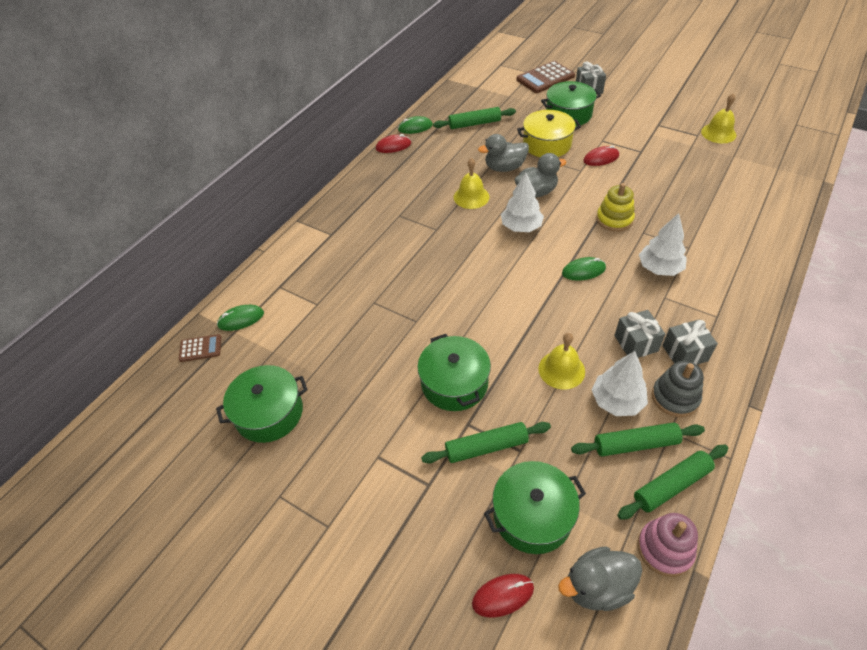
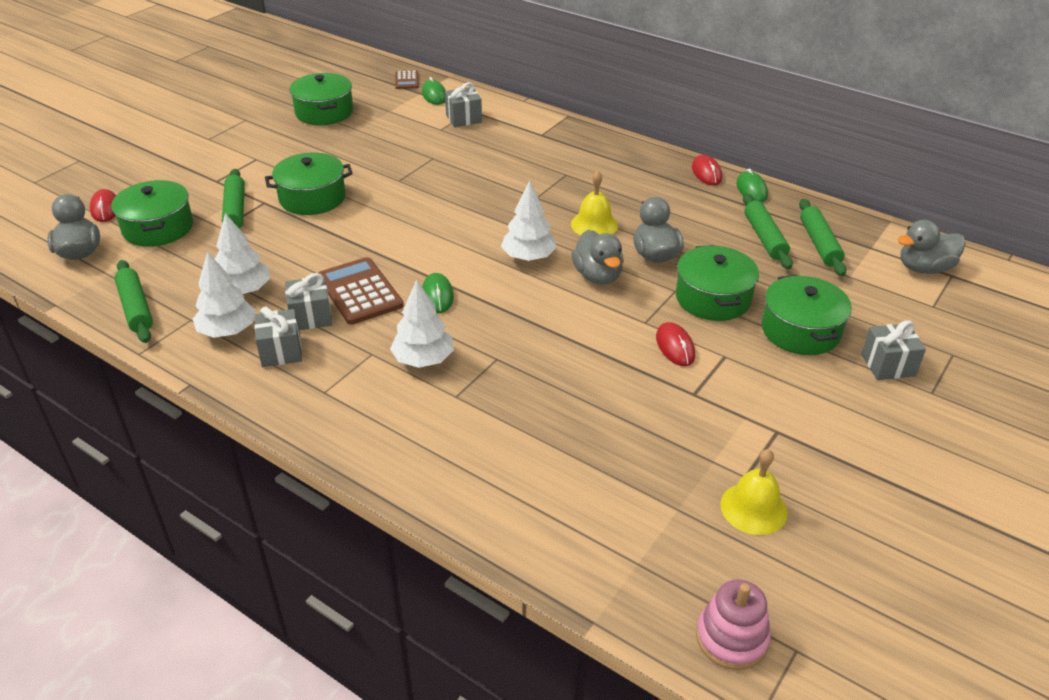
camera: 90 degrees right, 10 degrees down
(296, 289) = (463, 118): none -> grey gift
(495, 72) = (924, 268): none -> grey duck
(545, 78) = (917, 319): brown calculator -> brown calculator (360, 292)
(547, 144) = (713, 298): yellow pot -> green pot
(561, 370) = (299, 261): yellow bell -> none
(614, 219) = (529, 336): yellow stacking toy -> none
(635, 444) = (189, 294): green rolling pin -> green rolling pin (819, 244)
(664, 549) = (83, 292): pink stacking toy -> pink stacking toy (731, 638)
(675, 397) = (227, 331): grey stacking toy -> white tree

